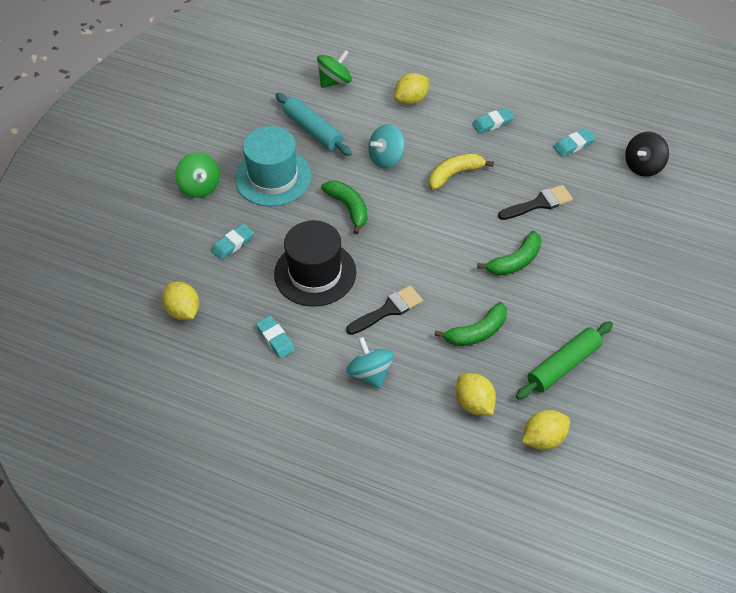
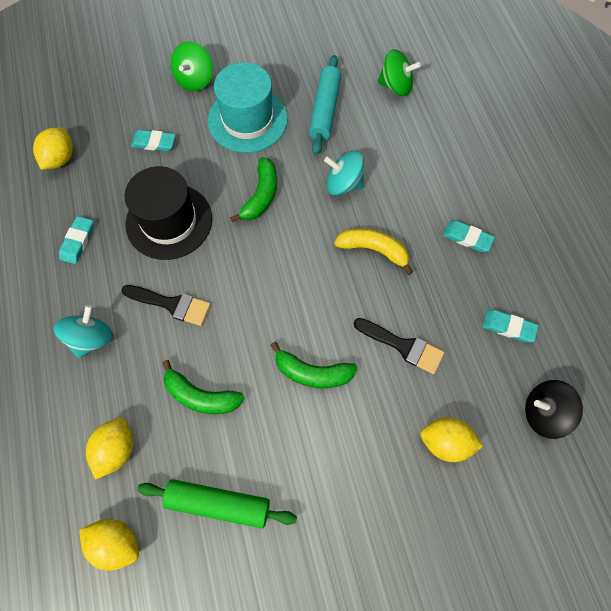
camera: 50 degrees right, 15 degrees up
(411, 100) = (431, 155): yellow lemon -> yellow lemon (445, 442)

